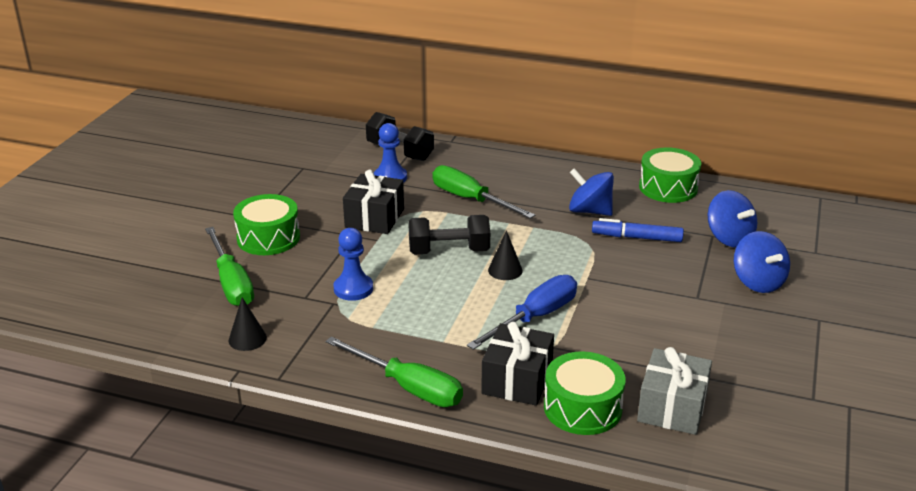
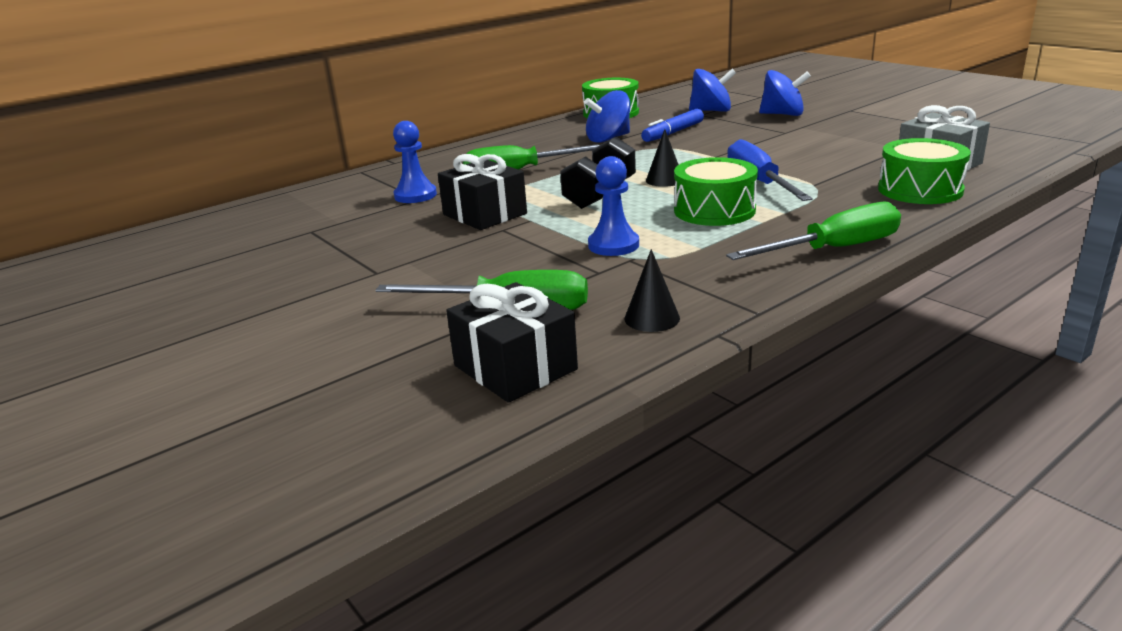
camera: 55 degrees left, 5 degrees down
(268, 238) = (436, 272): green drum -> green drum (714, 210)
(400, 152) = (372, 184): black dumbbell -> none
(517, 380) = (857, 205): black gift -> black gift (515, 367)

